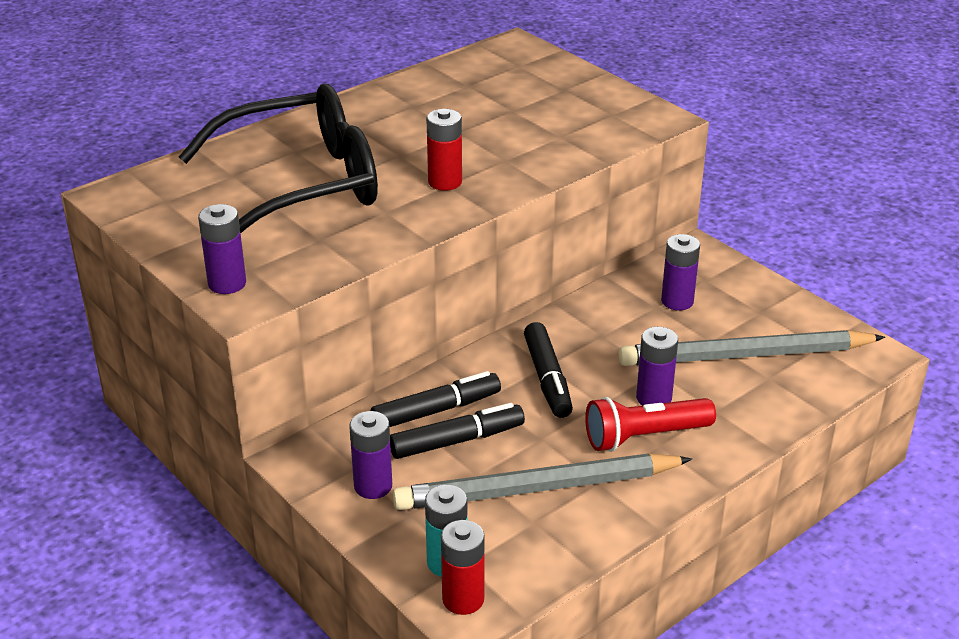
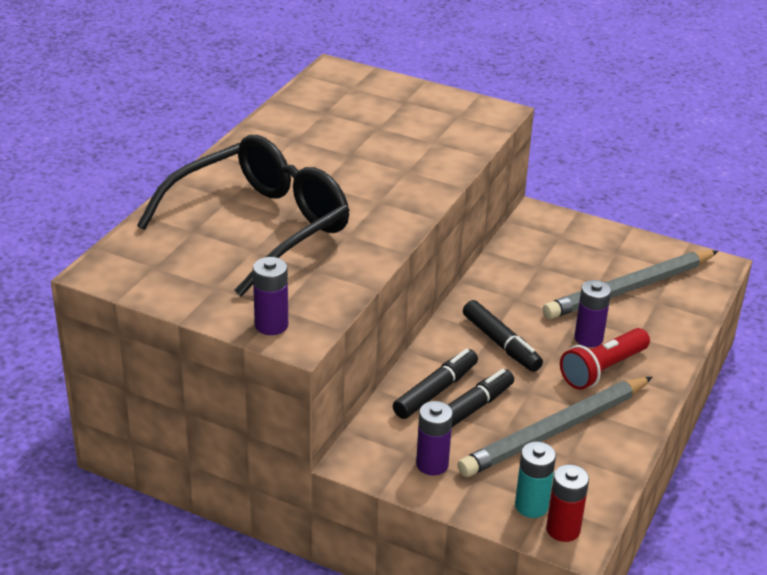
camera: 25 degrees left, 0 degrees up
(445, 182) = (375, 199): red battery -> none
(677, 301) = (552, 258): purple battery -> none

